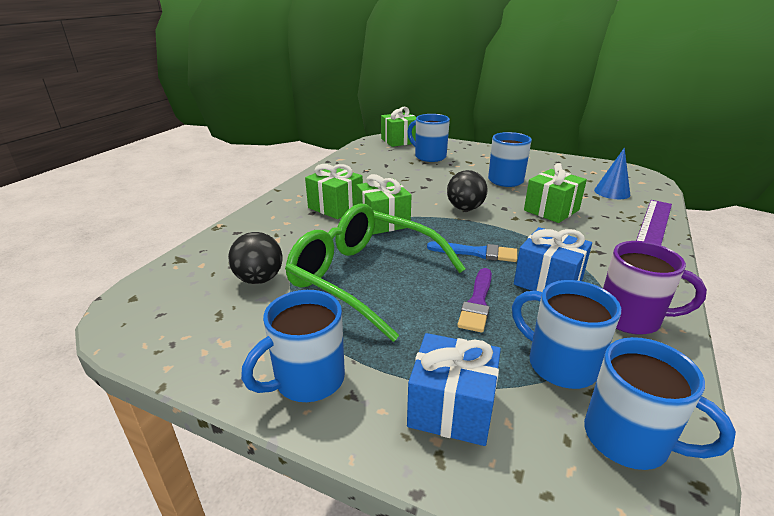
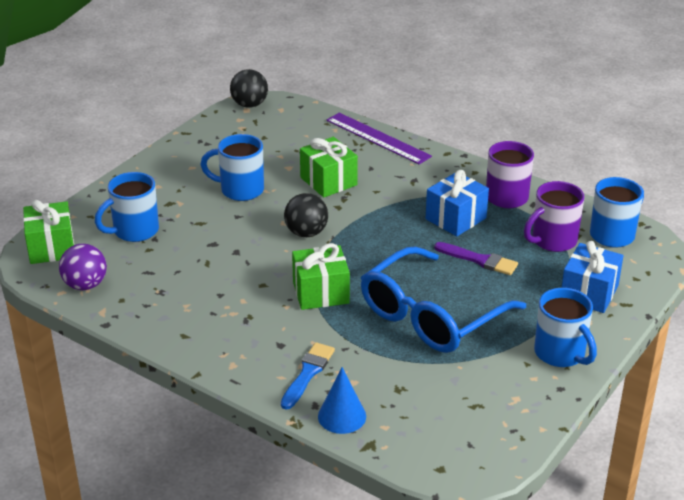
camera: 80 degrees left, 5 degrees up
(259, 279) = (421, 382): black ball -> black ball (249, 105)
(335, 207) = (271, 325): green gift -> none
(364, 277) = (431, 315): green glasses -> blue glasses
(365, 152) = (85, 285): none -> purple ball
(477, 253) = (402, 244): blue brush -> blue brush (308, 373)
(559, 364) = (552, 241): blue mug -> purple mug
(612, 192) = (299, 134): blue cone -> blue cone (342, 416)

